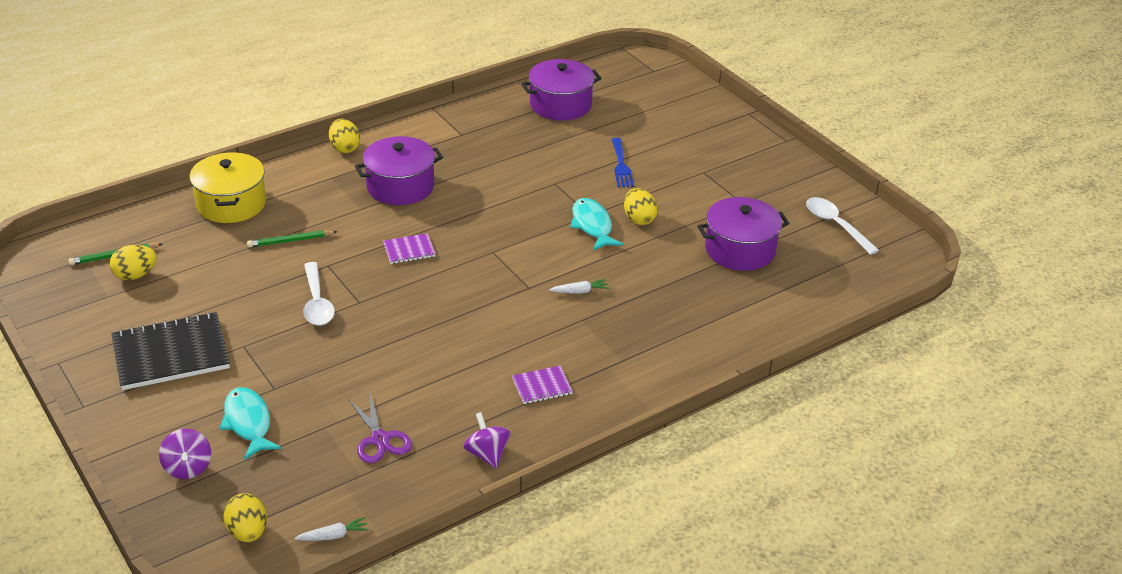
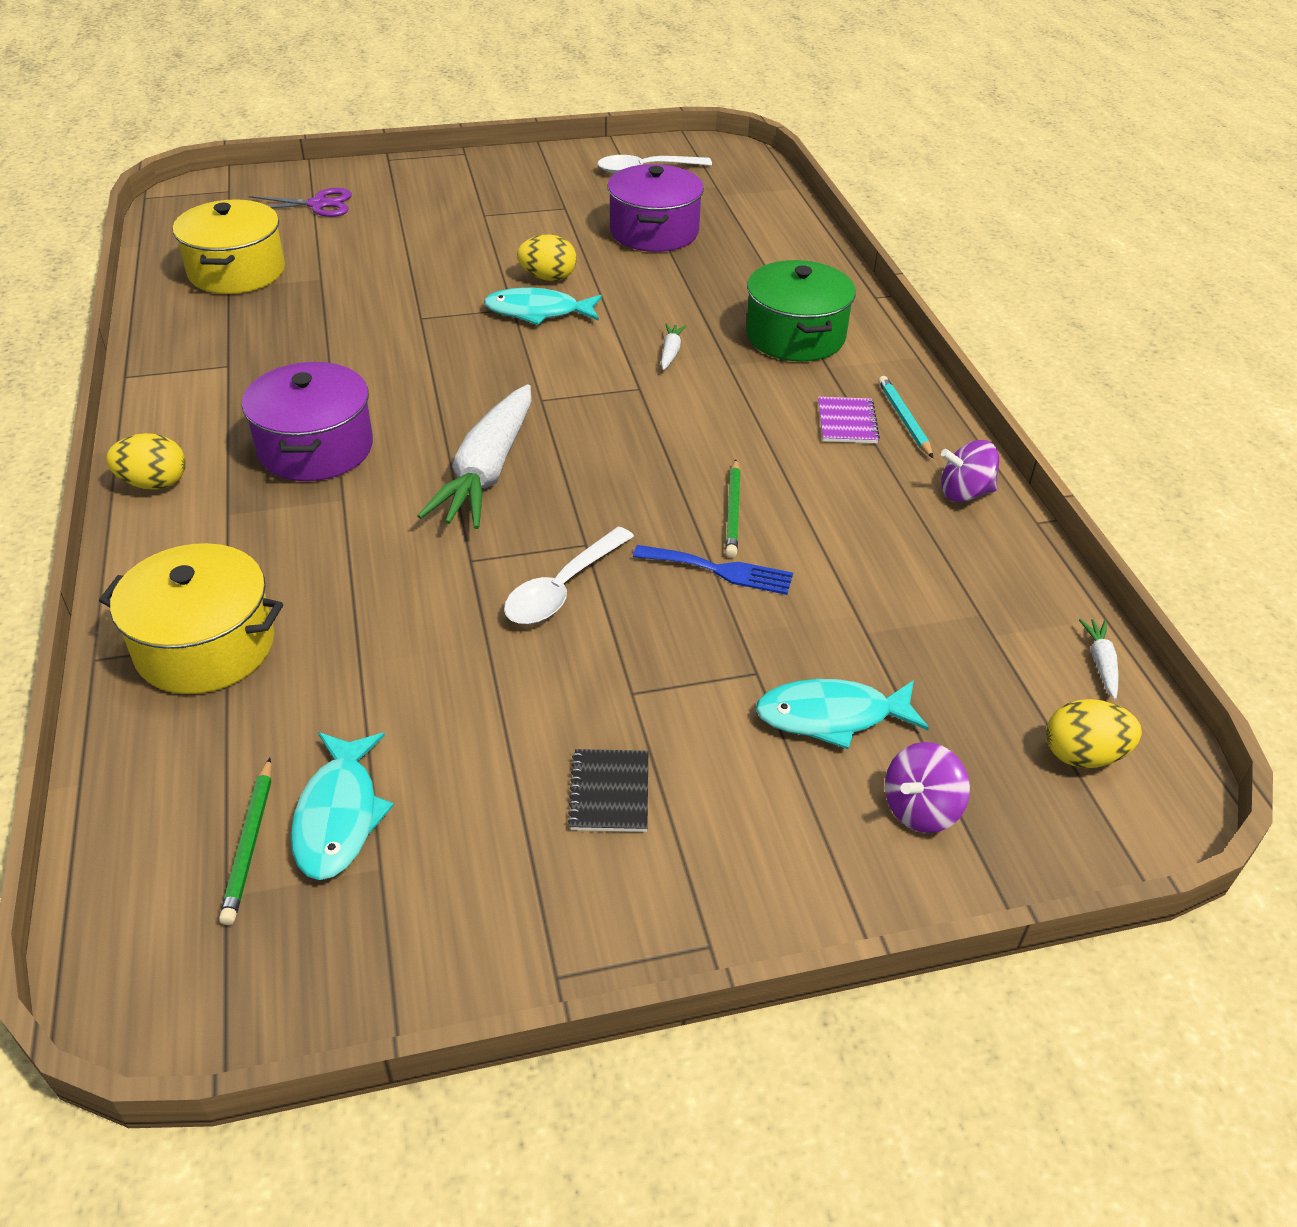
camera: 70 degrees left, 5 degrees up
(135, 275) = (339, 816): yellow egg -> turquoise fish
(171, 353) = (609, 792): black notebook -> black notebook, size x0.48
(188, 467) = (920, 809): purple spinning top -> purple spinning top turned 135 degrees clockwise
(290, 241) = (374, 591): green pencil -> green pencil (732, 511)
(317, 302) = (562, 588): white spoon -> white spoon turned 120 degrees clockwise
(379, 439) = (909, 582): purple scissors -> purple scissors (318, 204)
(409, 250) = (487, 471): purple notebook -> white carrot
(560, 105) = (237, 271): purple pot -> yellow pot
(562, 414) = (904, 419): none -> turquoise pencil
(621, 166) = (423, 262): blue fork -> blue fork (720, 570)
(639, 344) = (795, 336): none -> green pot

